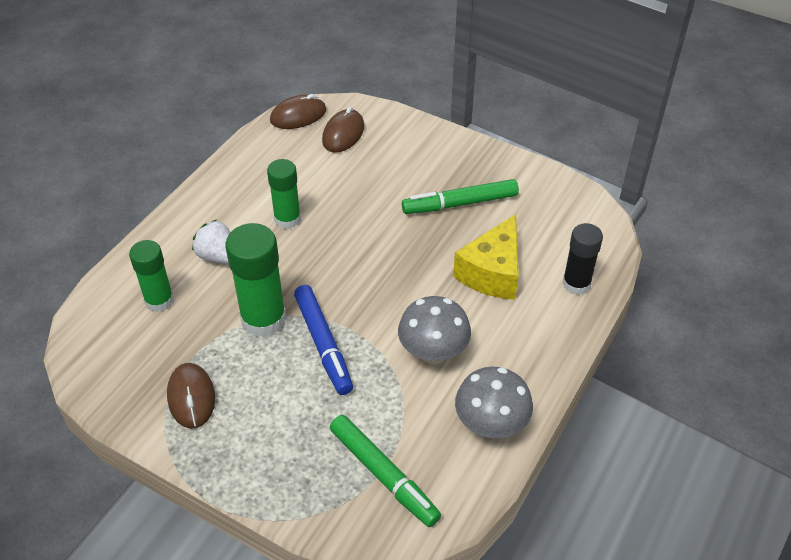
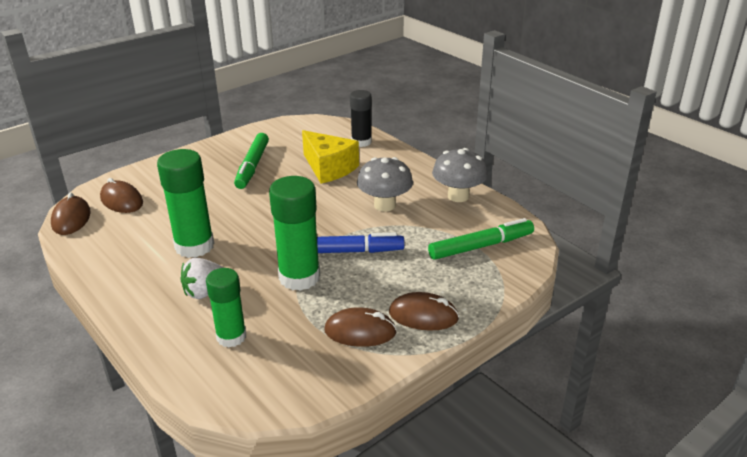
camera: 70 degrees left, 15 degrees down
(231, 446) = (423, 316): none -> brown mouse
(287, 219) = (194, 246): green glue stick -> green glue stick, size x1.54

